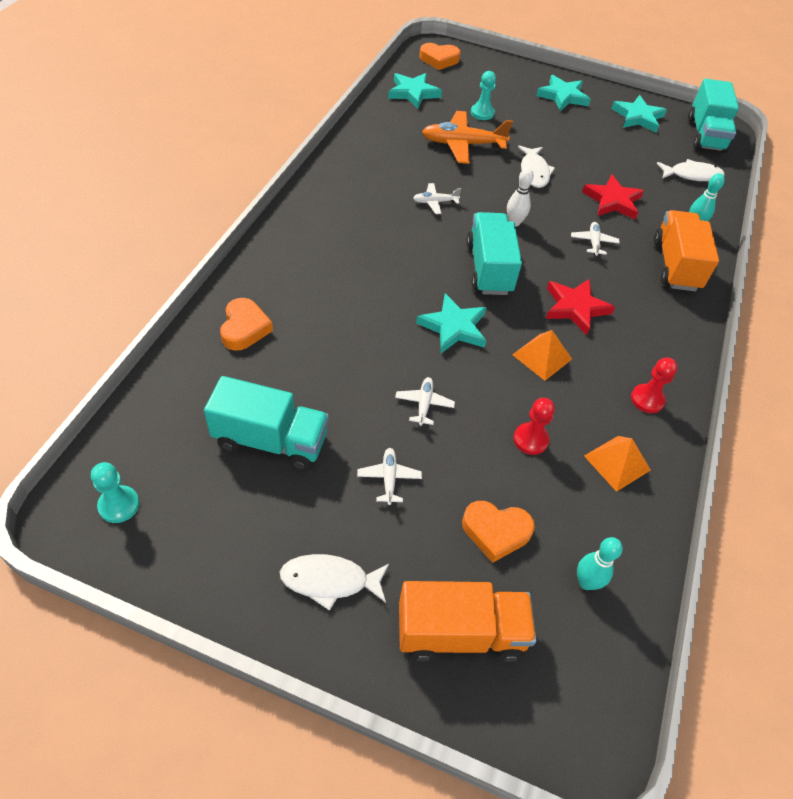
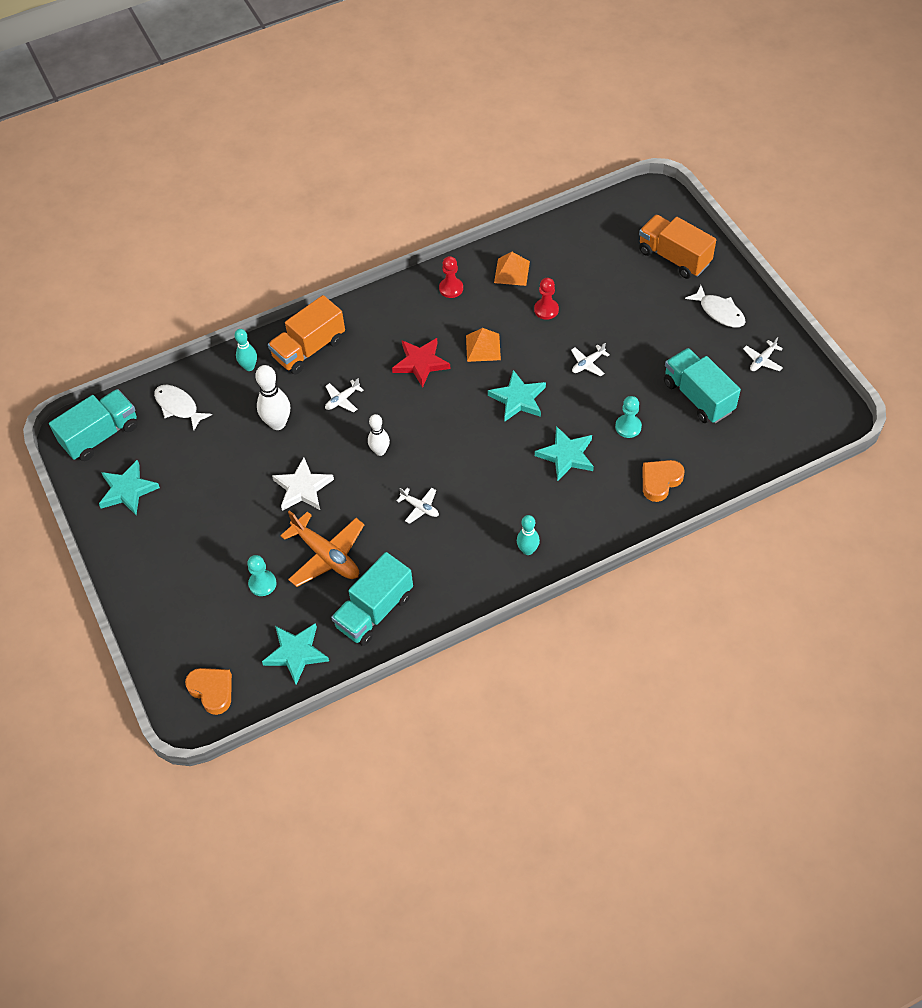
camera: 130 degrees left, 5 degrees up
(119, 505) = (807, 411): turquoise pawn -> turquoise pawn (628, 427)
(389, 478) = (647, 338): white plane -> white plane (762, 360)
(489, 268) = (445, 425): turquoise truck -> turquoise truck (374, 611)
(496, 532) = (614, 282): orange heart -> none
(534, 172) = (302, 488): white fish -> white star
(562, 96) = (158, 558): turquoise star -> turquoise star (566, 455)
(586, 582) = (592, 239): turquoise bowling pin -> turquoise bowling pin (527, 550)
(612, 201) = (277, 423): red star -> white bowling pin

